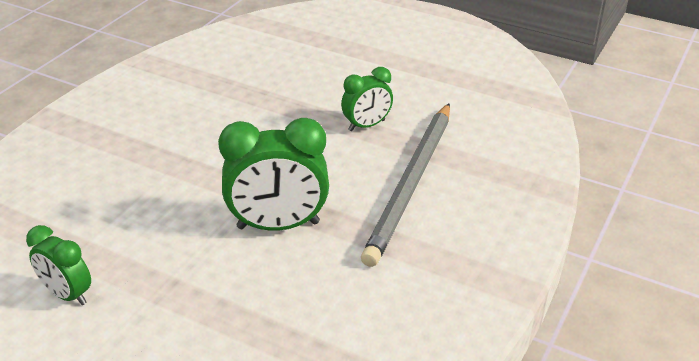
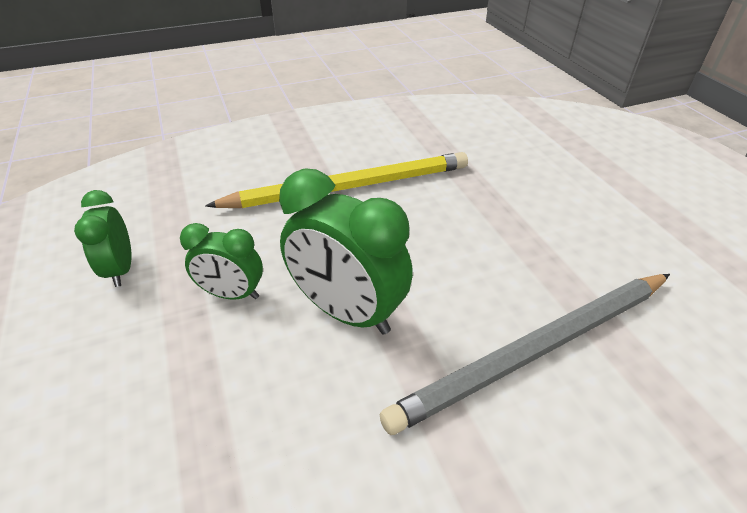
camera: 40 degrees right, 5 degrees up
(183, 147) = (350, 187): none -> yellow pencil
(366, 125) = (545, 251): green clock -> green clock (232, 294)

